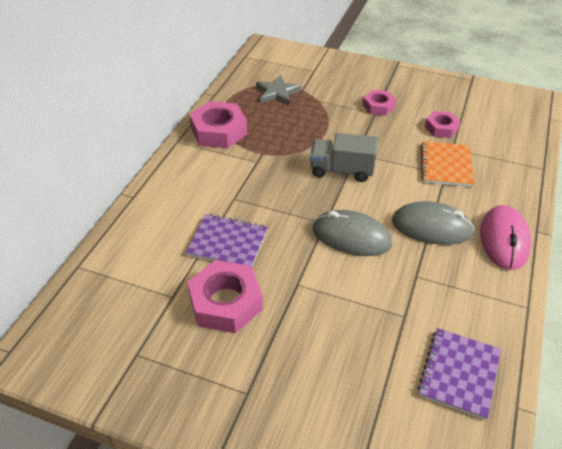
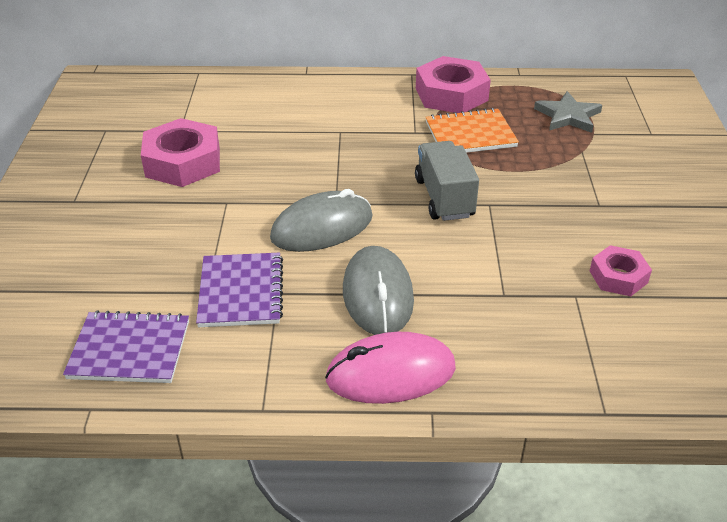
camera: 70 degrees right, 5 degrees down
(228, 243) = (268, 144): purple notebook -> purple notebook (241, 292)
(351, 236) = (322, 227): grey mouse -> grey mouse turned 60 degrees clockwise
(378, 106) = (617, 205): pink nut -> none
(446, 165) = (525, 293): orange notebook -> orange notebook (470, 134)

